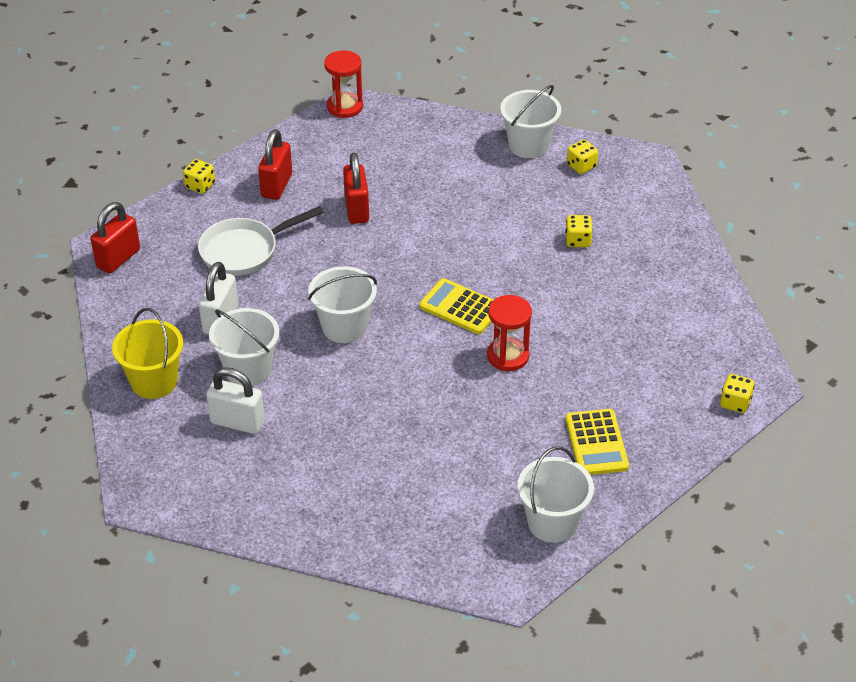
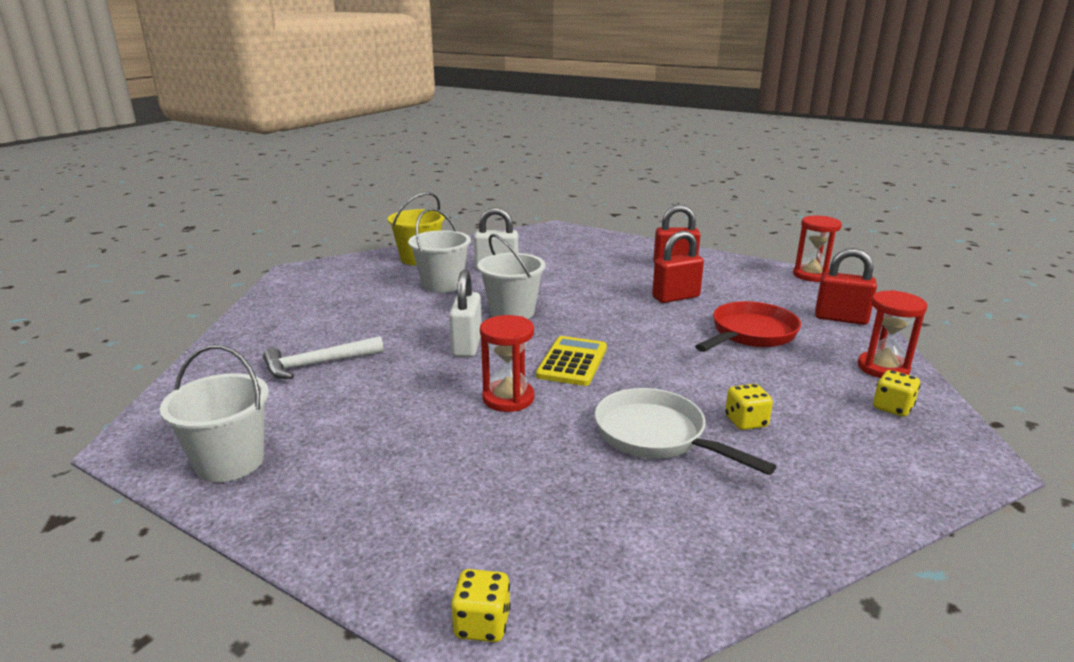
camera: 75 degrees right, 20 degrees down
(118, 258) = (545, 233): red padlock -> red padlock (840, 318)
(200, 186) = (647, 243): yellow dice -> none
(237, 422) = (379, 289): white padlock -> white padlock (467, 346)
(244, 251) = (584, 265): white pan -> white pan (656, 436)
(406, 473) = (318, 364): none -> white hammer
(449, 190) = (750, 334): none -> red pan
(528, 145) = (883, 368): white bucket -> red hourglass
(596, 443) = (370, 481): yellow calculator -> none

